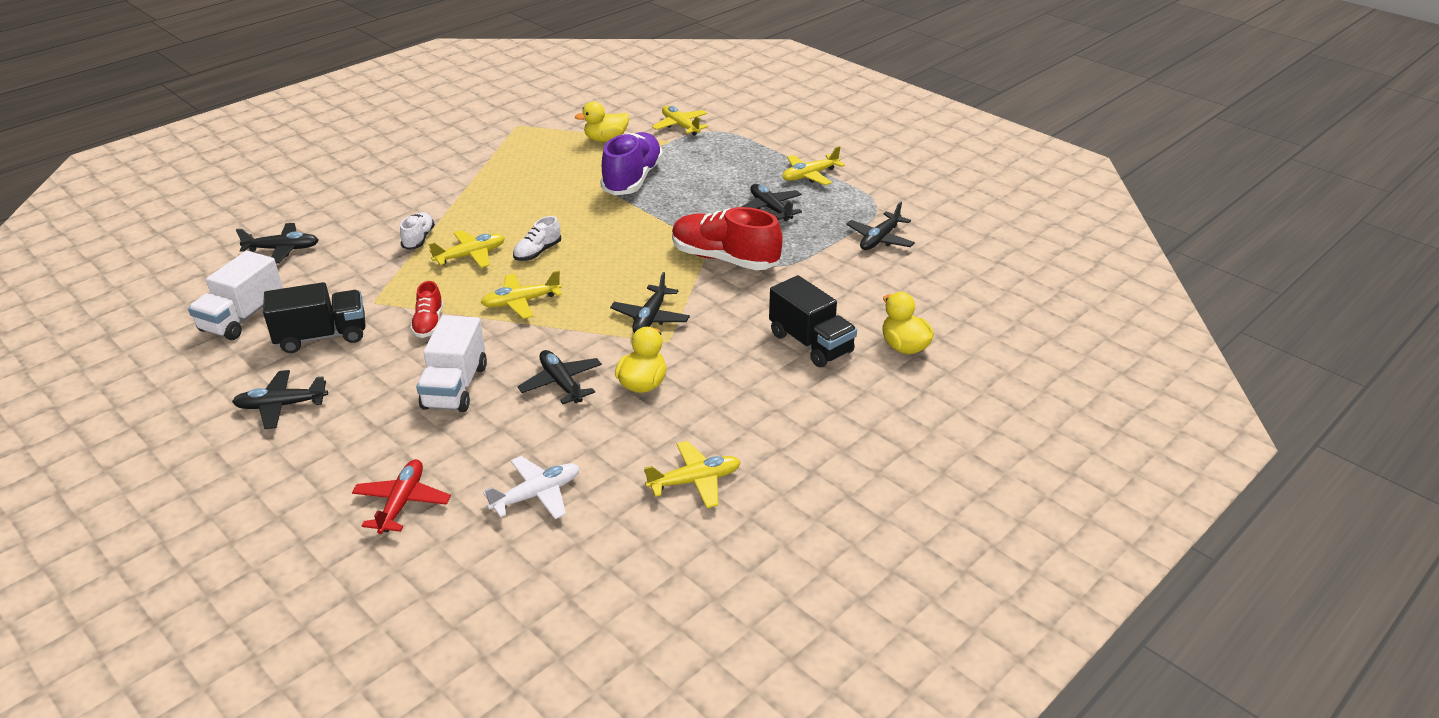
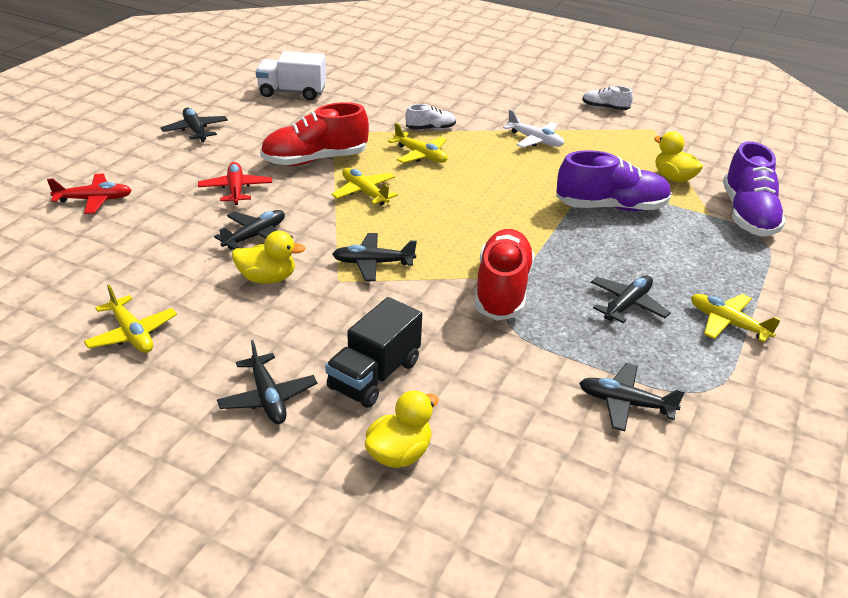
camera: 70 degrees right, 0 degrees up
(282, 249) = (383, 84): black plane -> black plane (268, 397)
(322, 336) = (281, 124): black truck -> none
(429, 323) = (315, 160): red shoe -> red shoe, size x1.96
(455, 387) = (236, 189): white truck -> red plane
(536, 495) = (107, 254): white plane -> white plane (535, 140)
(538, 252) = (445, 184): white shoe -> white shoe (605, 108)
(680, 126) = (747, 215): yellow plane -> purple shoe

